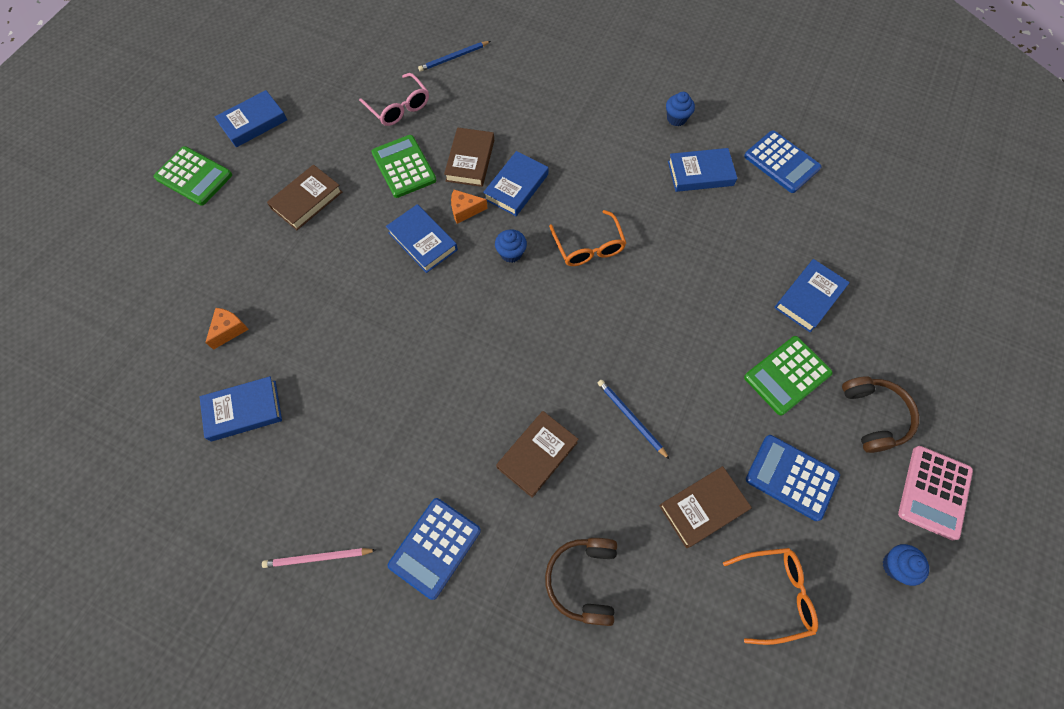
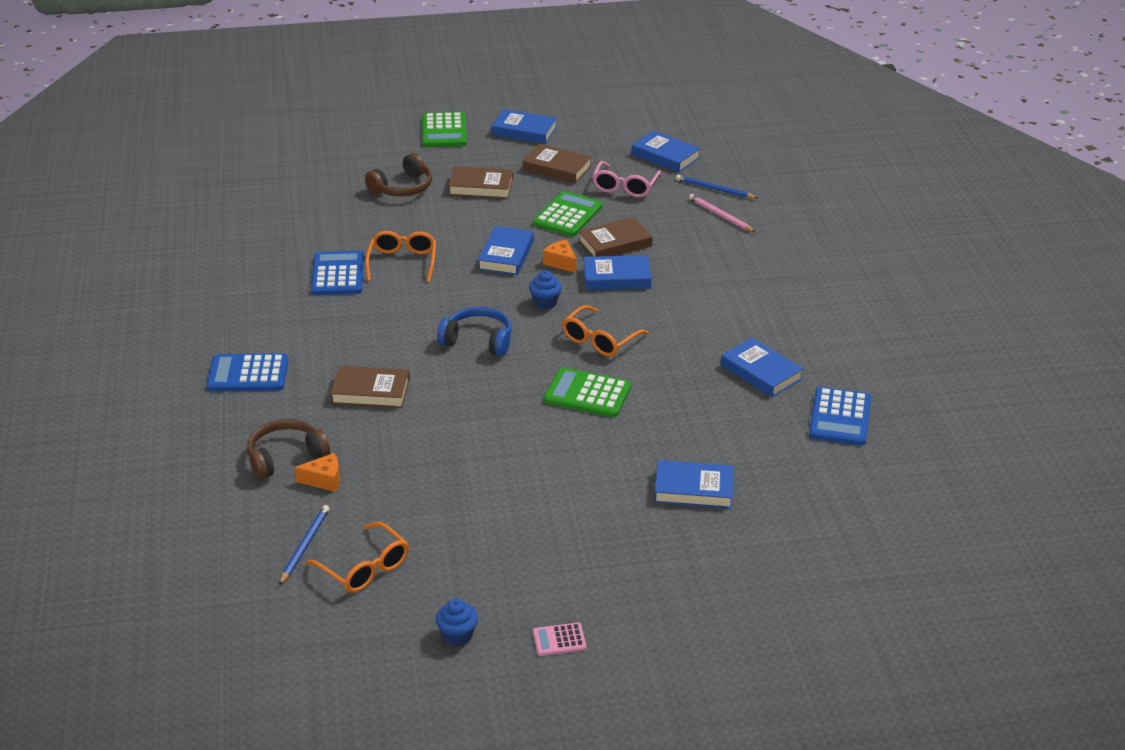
camera: 55 degrees right, 30 degrees down
(229, 330) = (332, 207): orange cheese -> orange cheese (324, 480)
(244, 410) = (275, 243): blue book -> blue book (665, 156)
(318, 558) = (194, 326): pink pencil -> pink pencil (720, 215)
(367, 323) = (402, 262): none -> orange glasses
(525, 331) = (478, 340): none -> blue headphones
(631, 418) = (452, 428): blue pencil -> blue pencil (304, 546)
(676, 118) = (809, 334): blue cupcake -> none
(703, 507) = (407, 498): brown book -> brown book (557, 168)
(787, 375) = (590, 504): green calculator -> green calculator (587, 394)
(791, 477) = (486, 541): blue calculator -> blue calculator (338, 274)
(873, 416) = (603, 574): brown headphones -> brown headphones (403, 188)
(934, 492) = (559, 640): pink calculator -> pink calculator, size x0.54

